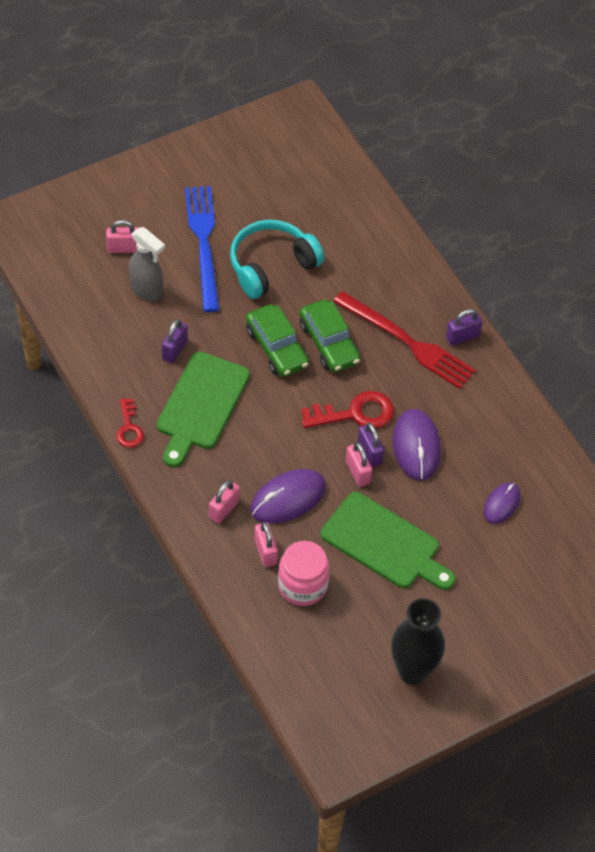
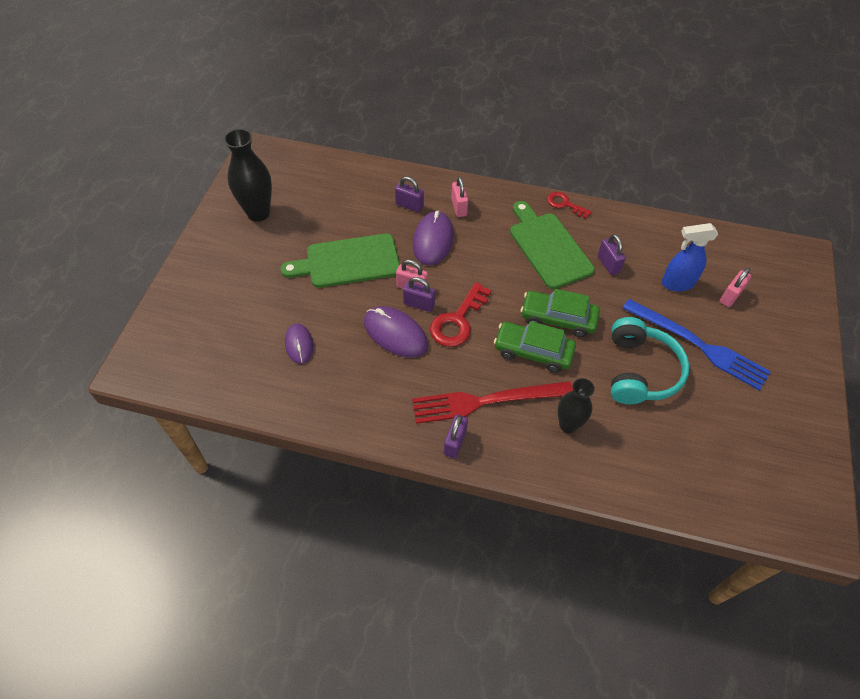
camera: 135 degrees right, 0 degrees up
(147, 290) = (677, 283): grey spray bottle -> blue spray bottle
(265, 552) = (409, 205): pink padlock -> purple padlock
(302, 585) = (368, 206): pink jar -> none
(371, 281) = (568, 425): none -> black vase

